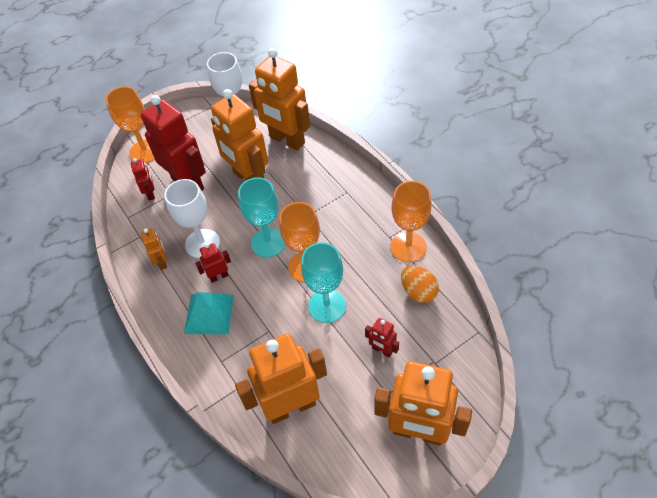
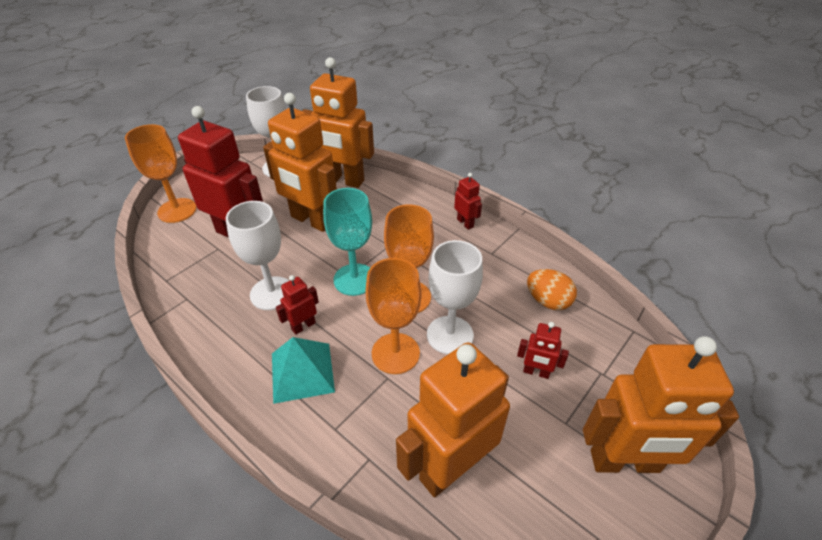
camera: 20 degrees left, 10 degrees down
(151, 193) = (193, 251): red robot -> red robot (465, 223)
(162, 262) = (223, 322): orange robot -> none
(327, 306) = (450, 335): turquoise goblet -> white goblet
(408, 247) = (516, 259): orange goblet -> orange goblet (395, 353)

